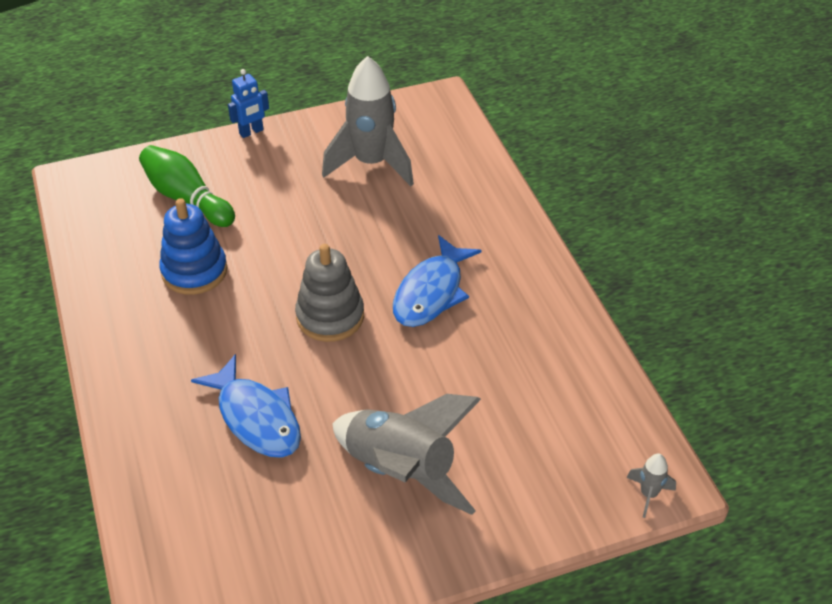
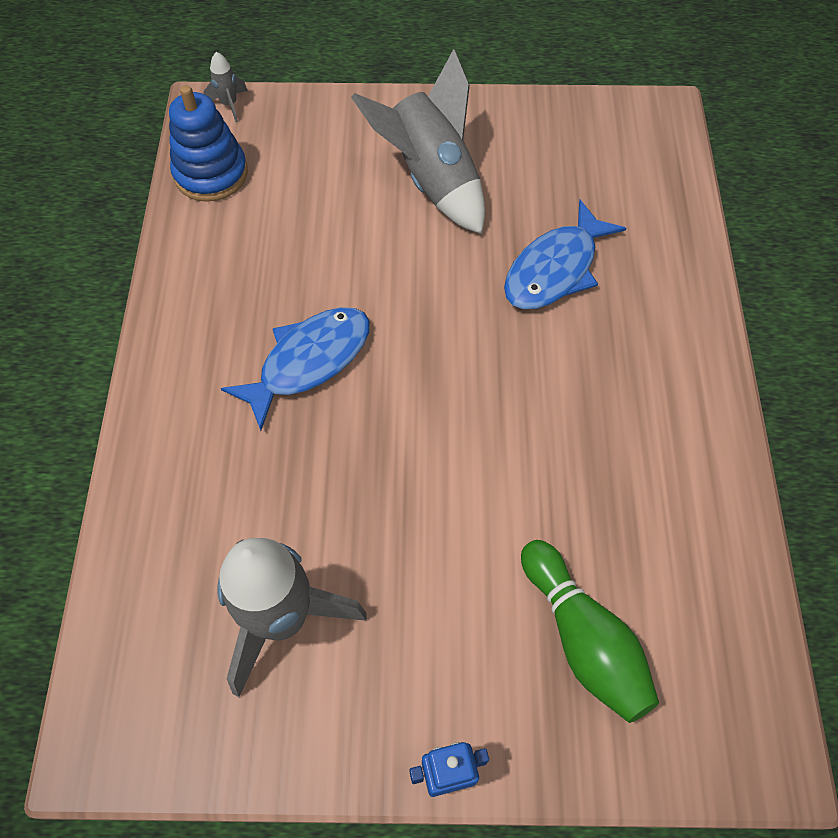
camera: 160 degrees left, 15 degrees up
(194, 271) = (592, 489): blue stacking toy -> blue stacking toy (211, 174)
(256, 418) = (555, 269): blue fish -> blue fish turned 120 degrees counterclockwise
(330, 316) = (439, 366): grey stacking toy -> none

